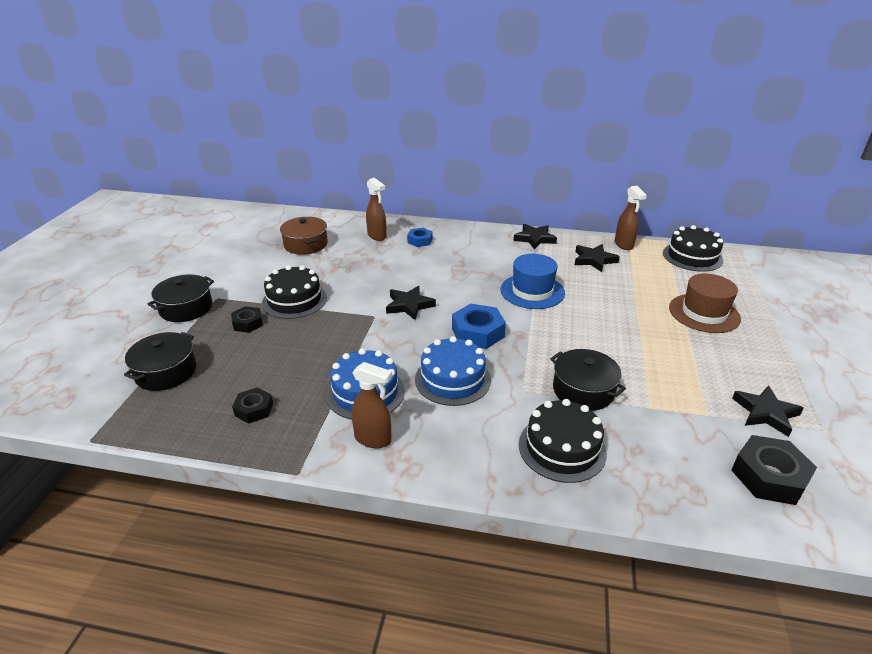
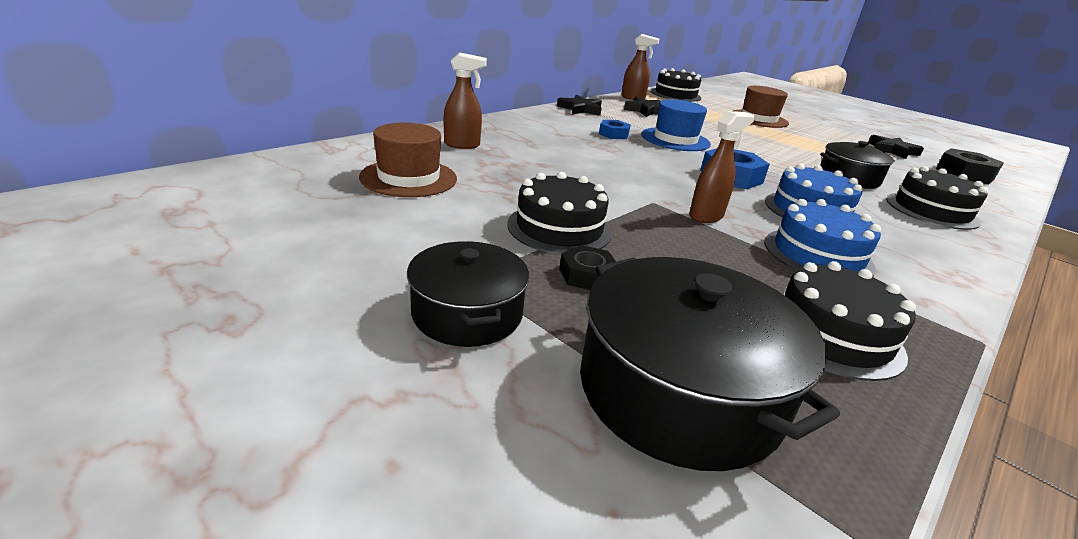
camera: 60 degrees left, 5 degrees down
(166, 372) = (679, 390): black pot -> black pot, size x1.61
(254, 409) = (832, 334): black nut -> black cake
(306, 244) = (409, 178): brown pot -> brown hat
(373, 439) = (913, 278): brown spray bottle -> brown spray bottle (706, 216)
(409, 305) = (648, 182): black star -> none
(420, 241) = (510, 136): blue nut -> blue nut (613, 134)

